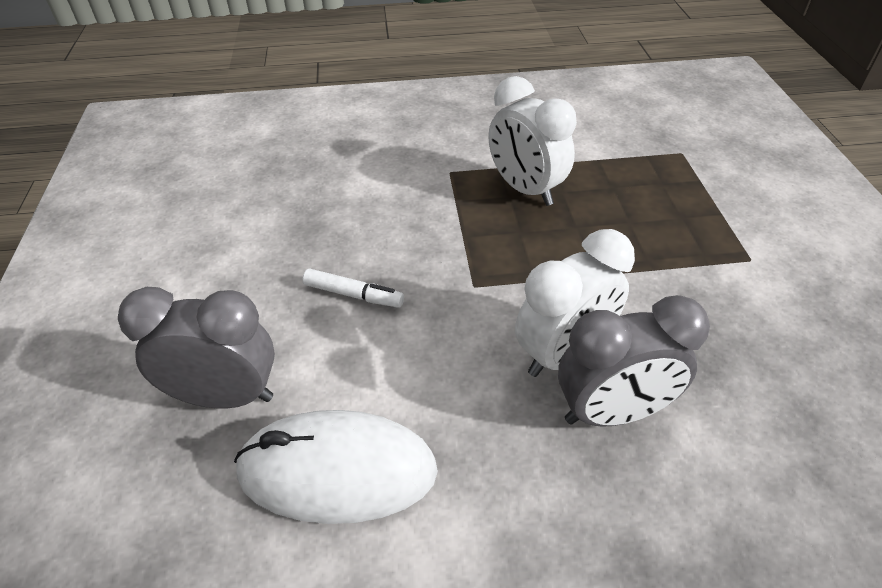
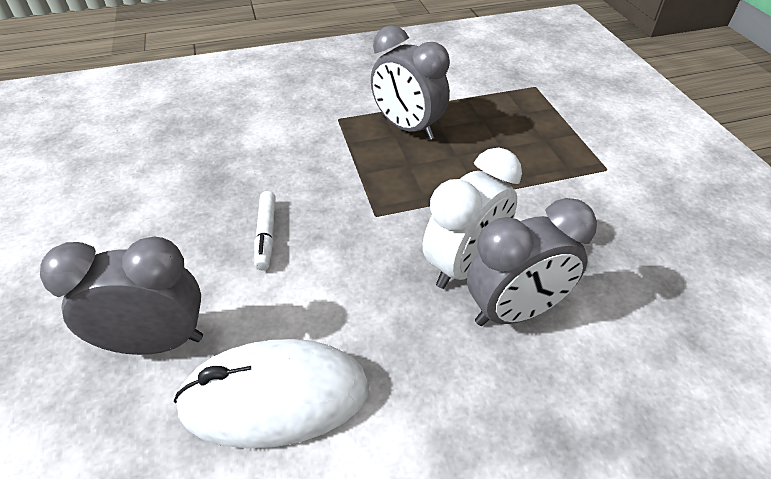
camera: 10 degrees left, 0 degrees up
(353, 295) = (266, 235): white marker -> white marker turned 75 degrees clockwise
(525, 189) = (407, 128): white clock -> grey clock

